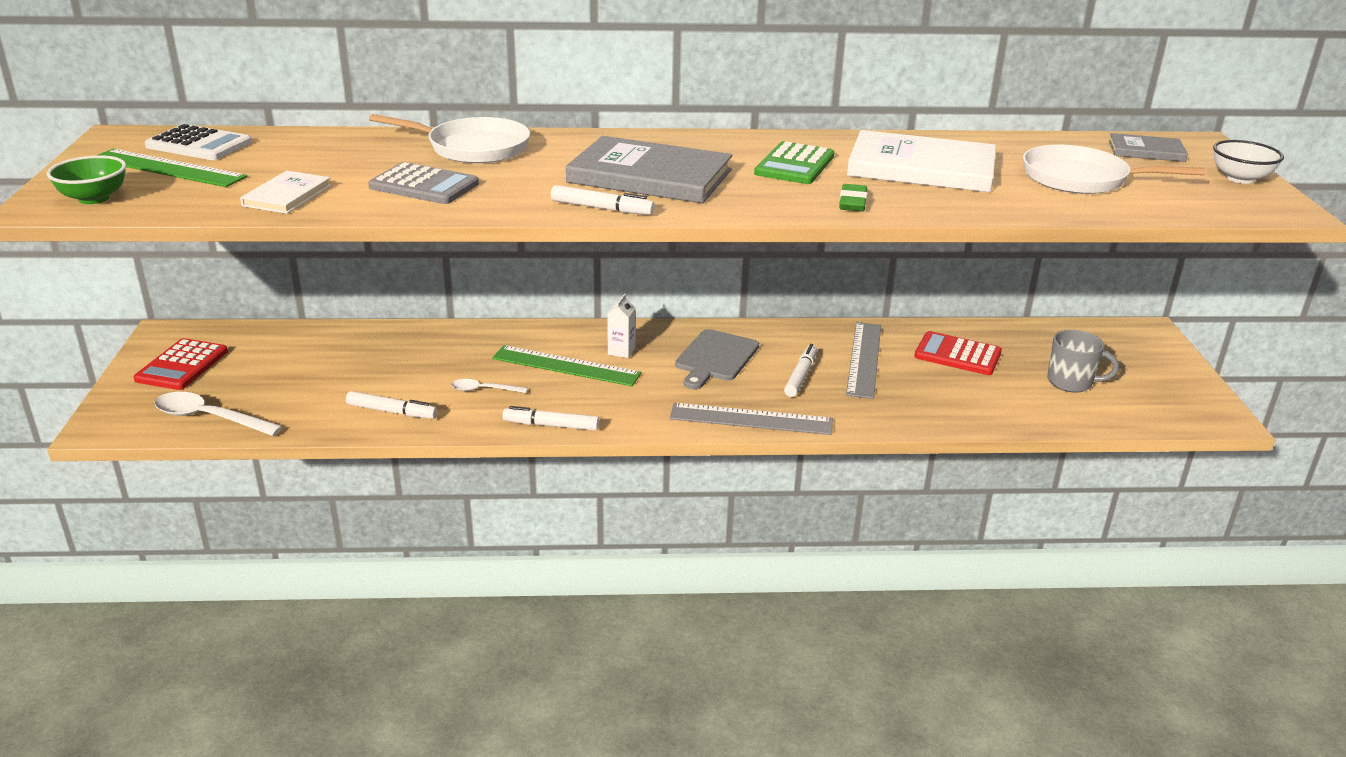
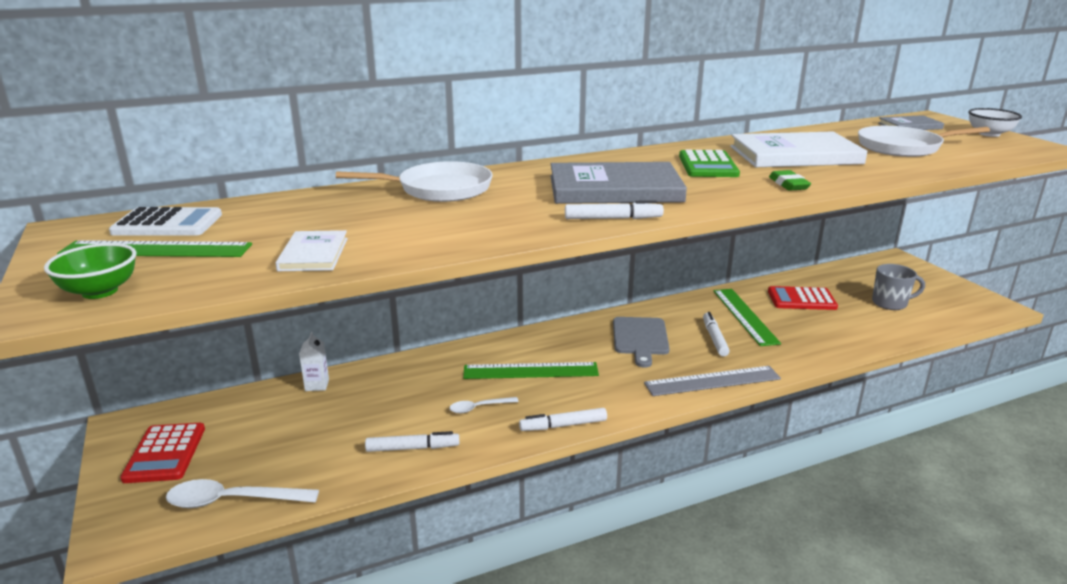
camera: 20 degrees left, 5 degrees down
(424, 185) = (435, 225): grey calculator -> none
(621, 351) = (564, 349): white carton -> white carton (317, 385)
(864, 359) = (745, 316): grey ruler -> green ruler

